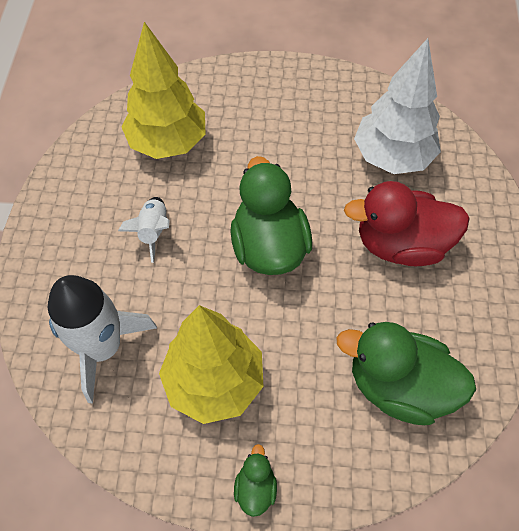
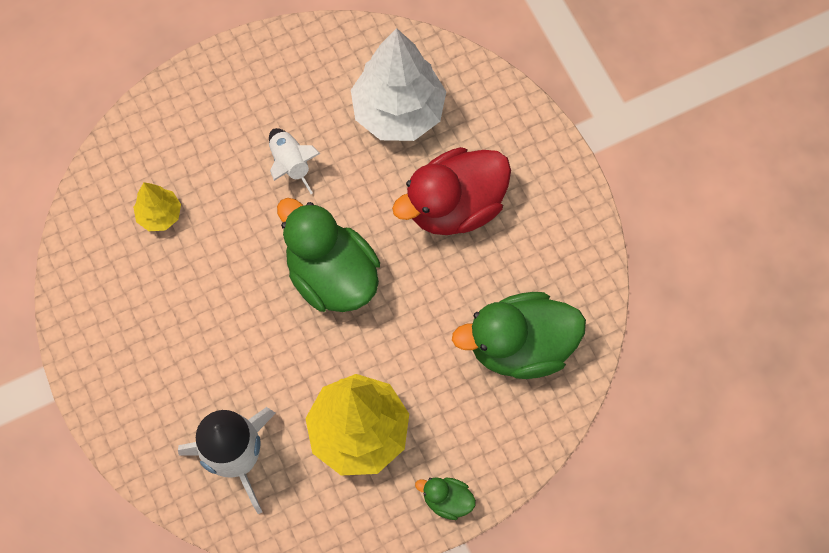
camera: 30 degrees left, 10 degrees up
(153, 231) = (209, 320): white rocket -> white rocket (290, 164)
(168, 143) = (160, 215): yellow tree -> yellow tree, size x0.49
(255, 488) = (447, 500): green duck -> green duck turned 45 degrees counterclockwise

